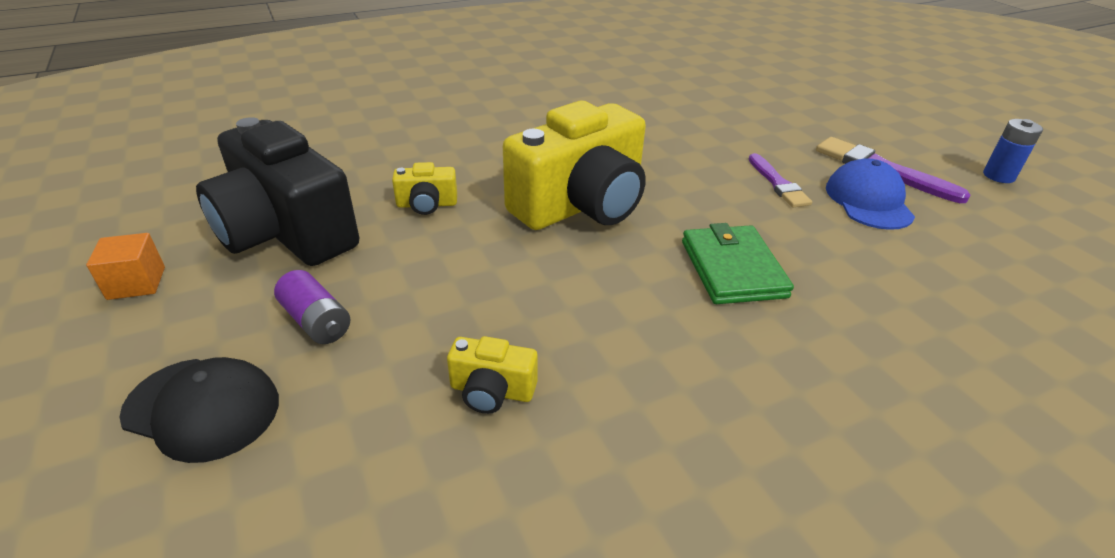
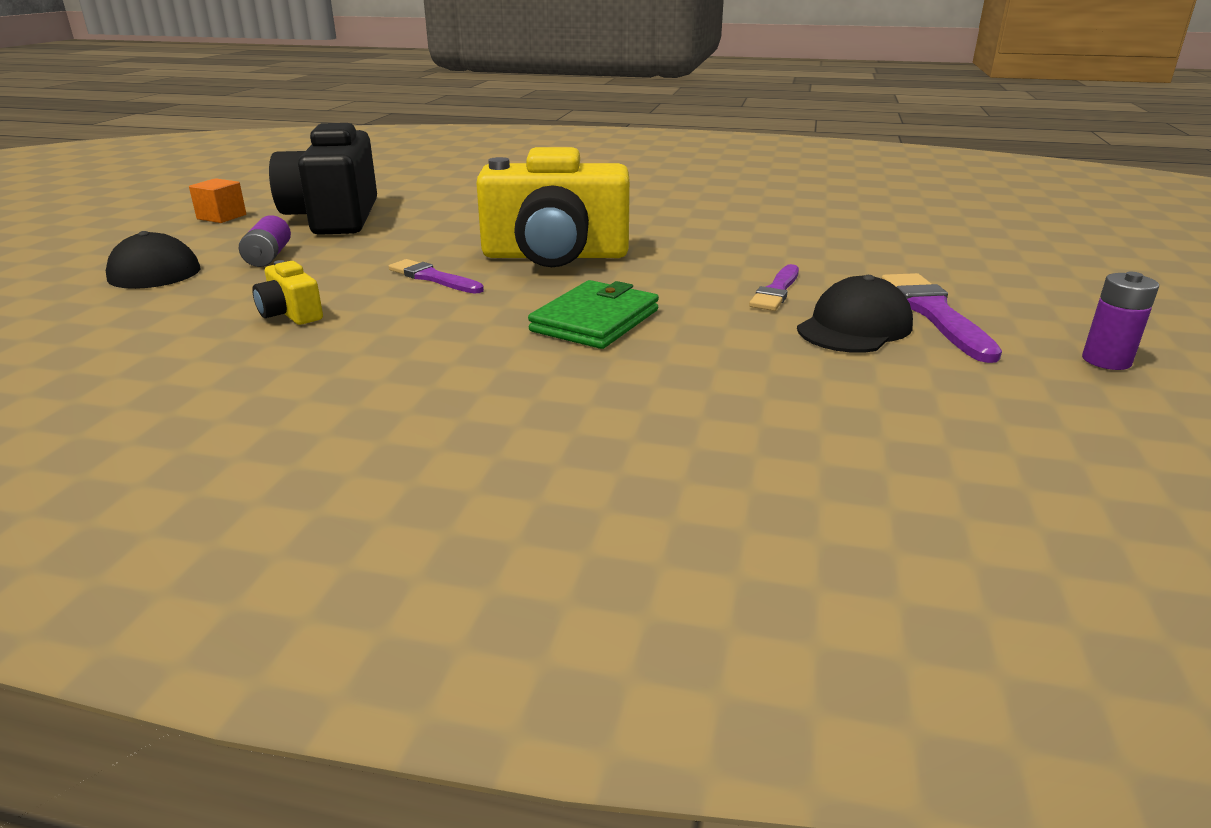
camera: 40 degrees right, 10 degrees down
(427, 204) = (444, 227): yellow camera -> none
(533, 277) = (433, 278): none -> purple brush
(868, 201) = (854, 327): blue cap -> black cap
(998, 176) = (1106, 360): blue battery -> purple battery

